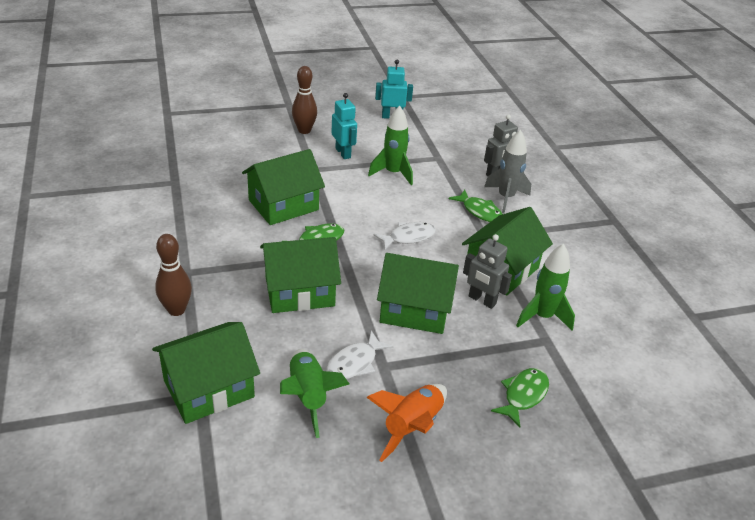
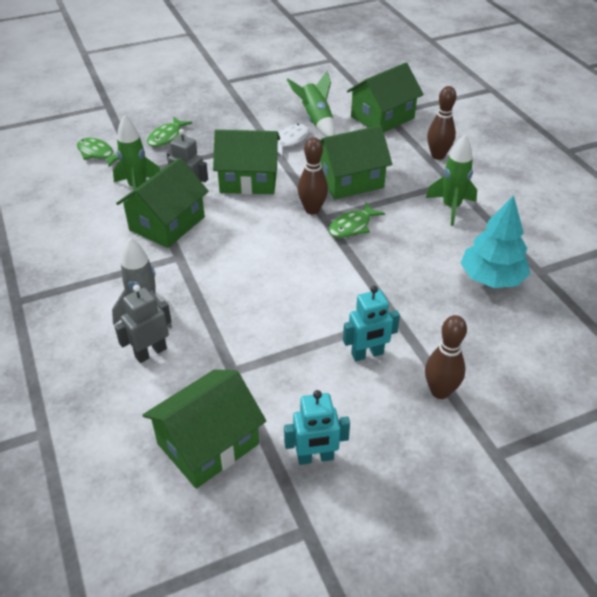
camera: 175 degrees right, 5 degrees up
(219, 182) = (491, 278): none -> turquoise tree
(283, 205) = (405, 260): green house -> green house (208, 443)
(343, 153) = (367, 354): turquoise robot -> turquoise robot turned 75 degrees counterclockwise
(352, 263) = (312, 209): none -> brown bowling pin
(393, 173) = (292, 329): green rocket -> green rocket (451, 207)
(408, 237) = (262, 243): white fish -> none
(412, 427) = (244, 114): orange rocket -> none
(479, 211) = (181, 287): green fish -> green fish (97, 154)

